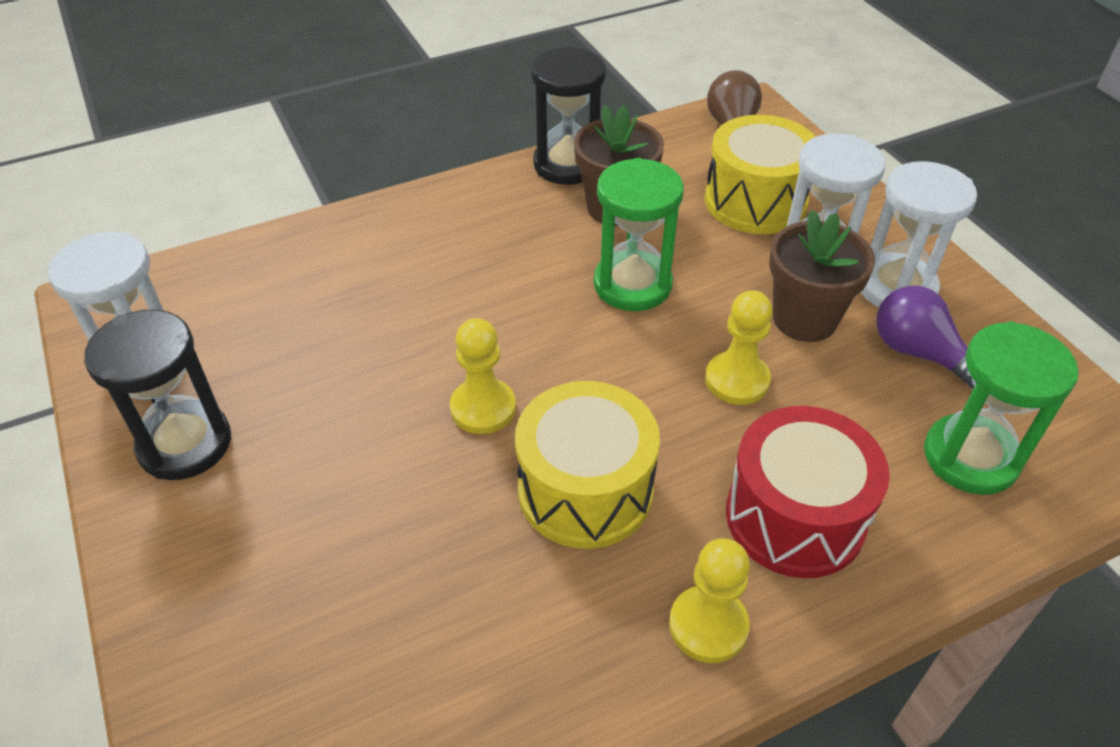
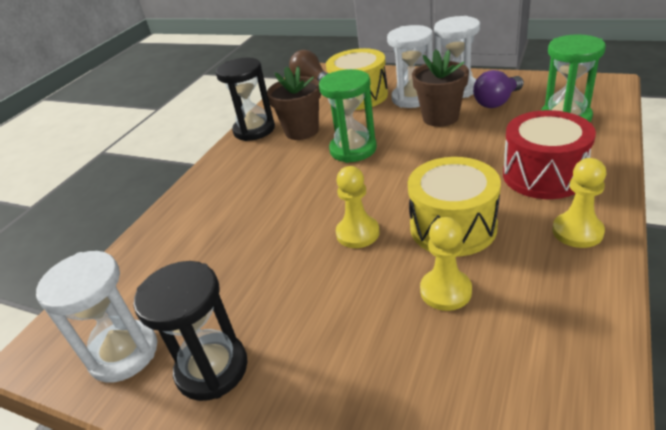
camera: 35 degrees left, 10 degrees down
(737, 380) = (448, 151): yellow pawn -> yellow pawn (445, 291)
(919, 353) = (497, 102): purple light bulb -> purple light bulb turned 45 degrees counterclockwise

